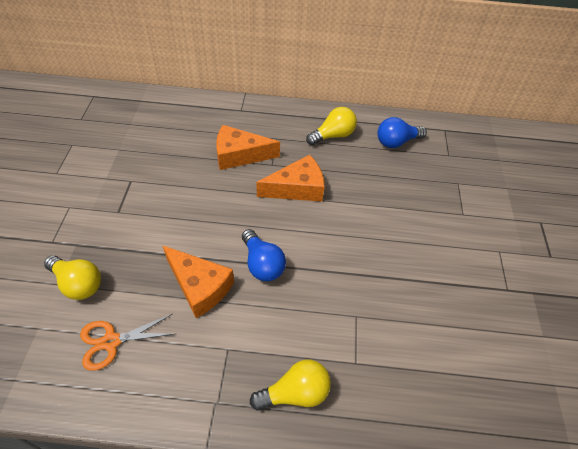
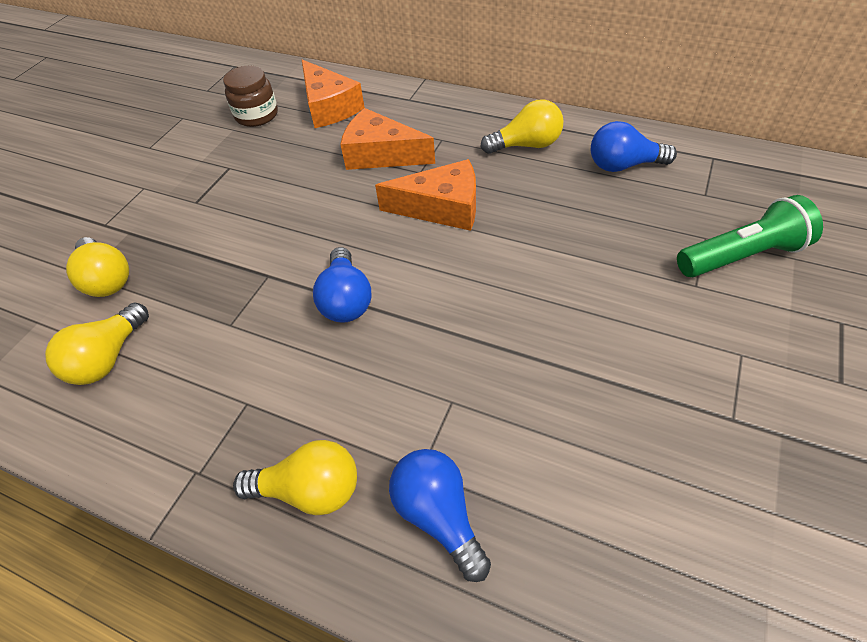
camera: 25 degrees right, 0 degrees up
(111, 341) = (109, 358): orange scissors -> yellow light bulb
(132, 135) = (257, 115): none -> brown jar
(200, 286) = (249, 312): orange cheese -> orange cheese (329, 107)
(377, 386) = (439, 515): none -> blue light bulb
(480, 191) = (742, 256): none -> green flashlight

